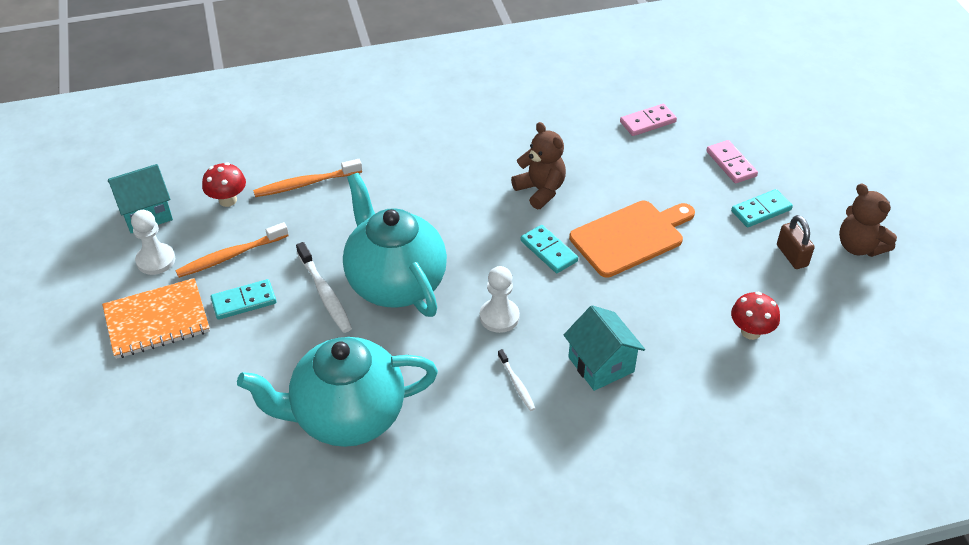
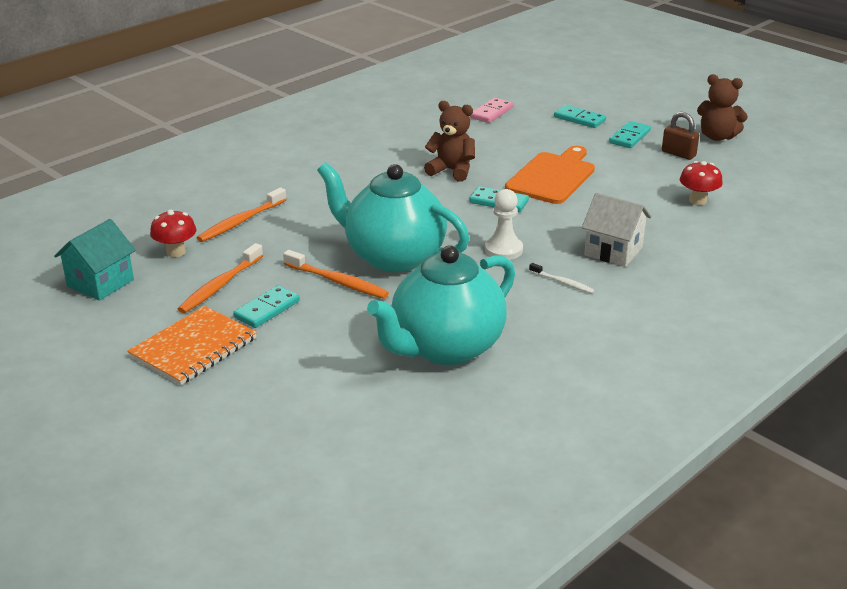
camera: 30 degrees left, 15 degrees down
(156, 260) = (146, 310): white pawn -> none
(325, 293) = (337, 281): white toothbrush -> orange toothbrush
(601, 364) = (613, 251): turquoise house -> white house
(731, 164) = (579, 119): pink domino -> turquoise domino

